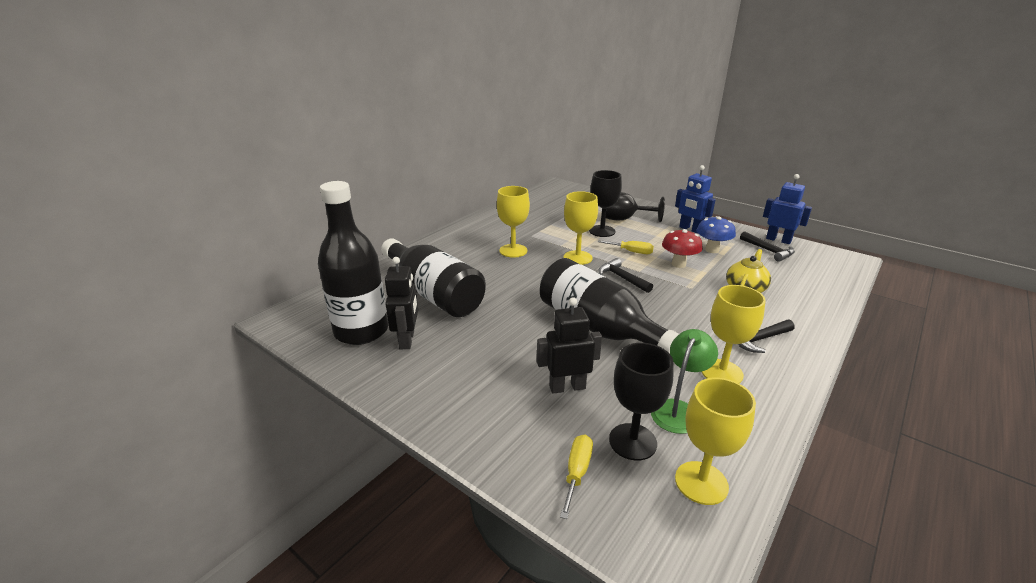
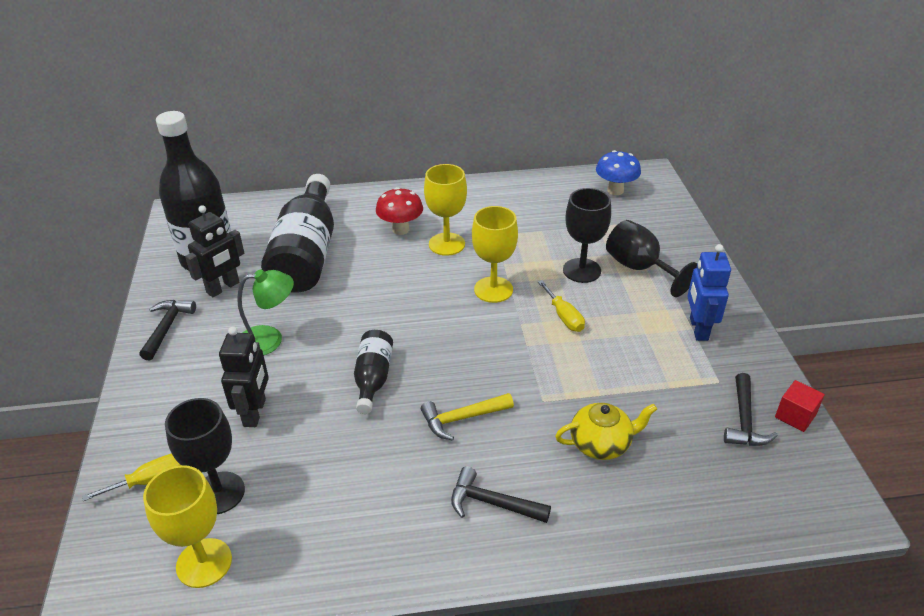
camera: 45 degrees right, 10 degrees up
(567, 387) = (255, 412): black robot -> black robot turned 60 degrees clockwise
(598, 328) = (373, 379): black bottle -> black bottle, size x0.50
(622, 278) = (493, 341): black hammer -> black hammer (167, 327)
(675, 316) = (462, 418): none -> yellow hammer
(678, 264) = (587, 364): red mushroom -> red mushroom (400, 229)
(678, 409) = (295, 499): green lamp -> green lamp (270, 339)
(712, 250) = (667, 372): blue mushroom -> blue mushroom (615, 190)
(721, 372) = (392, 502): yellow goblet -> none
(778, 240) = (795, 416): blue robot -> red cube

